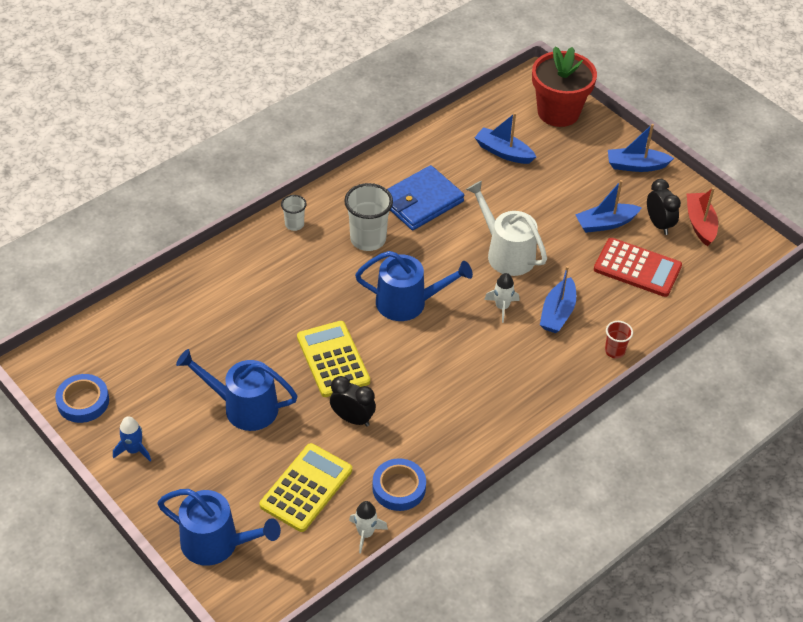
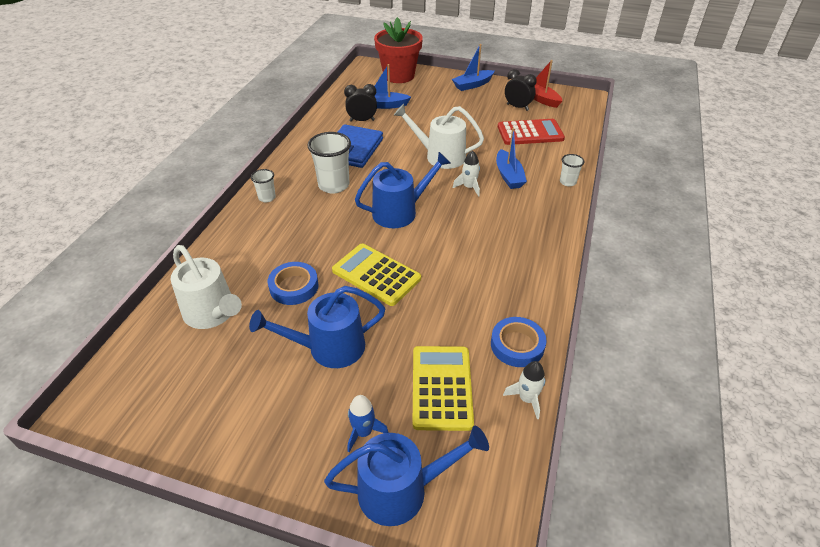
camera: 30 degrees left, 5 degrees down
(83, 401) = (158, 423): blue tape -> blue tape (294, 286)
(134, 450) = (246, 443): blue rocket -> blue rocket (363, 432)
(173, 327) = (212, 313): none -> white watering can
(352, 419) = (431, 311): black clock -> black clock (362, 120)
(605, 223) = (486, 118): blue boat -> none
(614, 351) = (567, 182): red cup -> white cup

